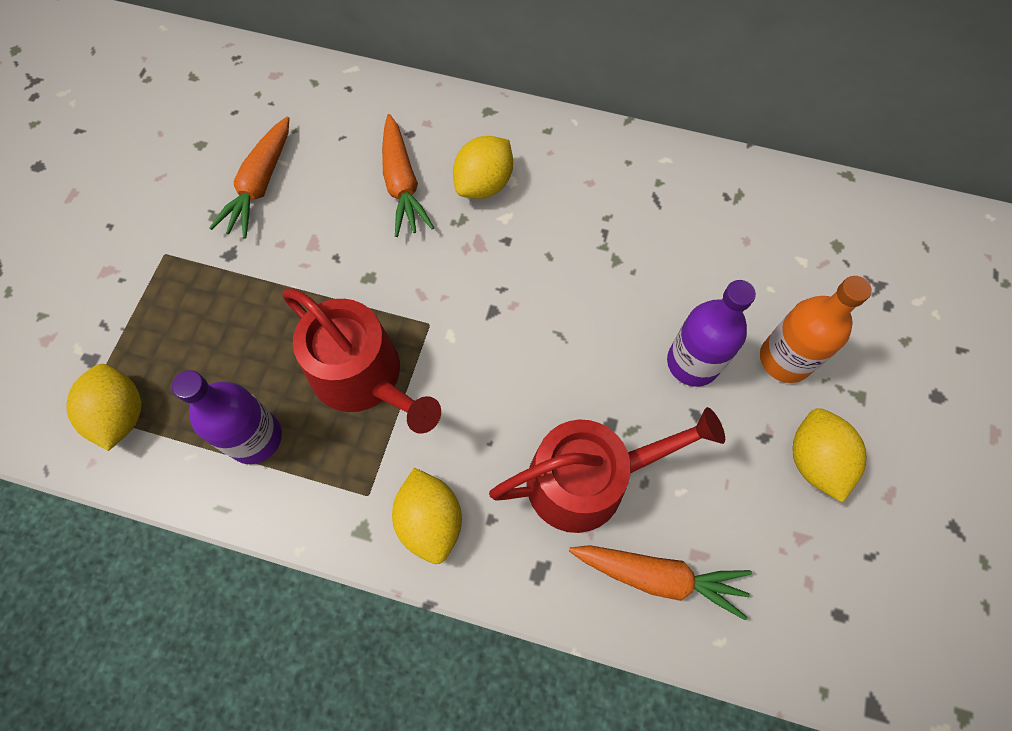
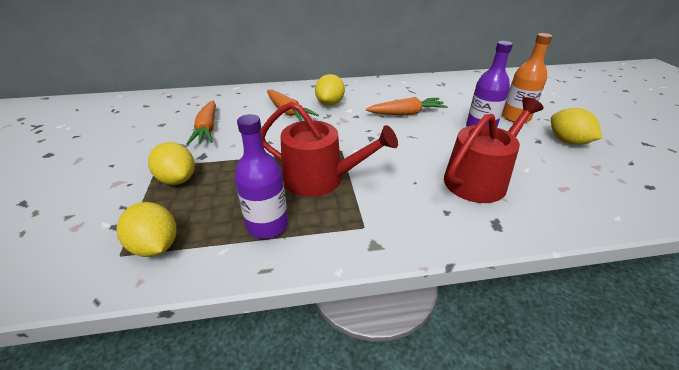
camera: 25 degrees left, 30 degrees down
(430, 521) = (413, 225): yellow lemon -> yellow lemon (177, 179)
(659, 577) = (557, 203): orange carrot -> orange carrot (406, 113)

